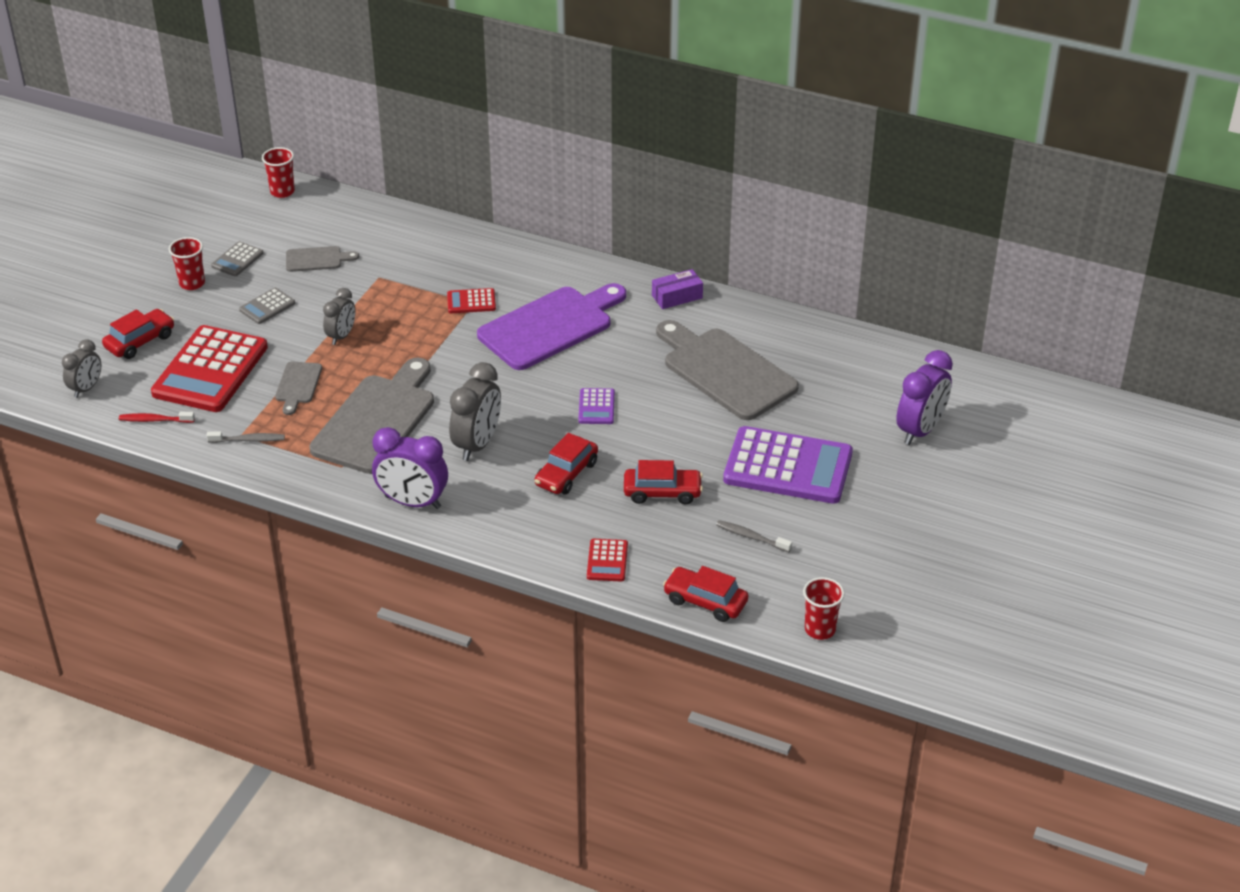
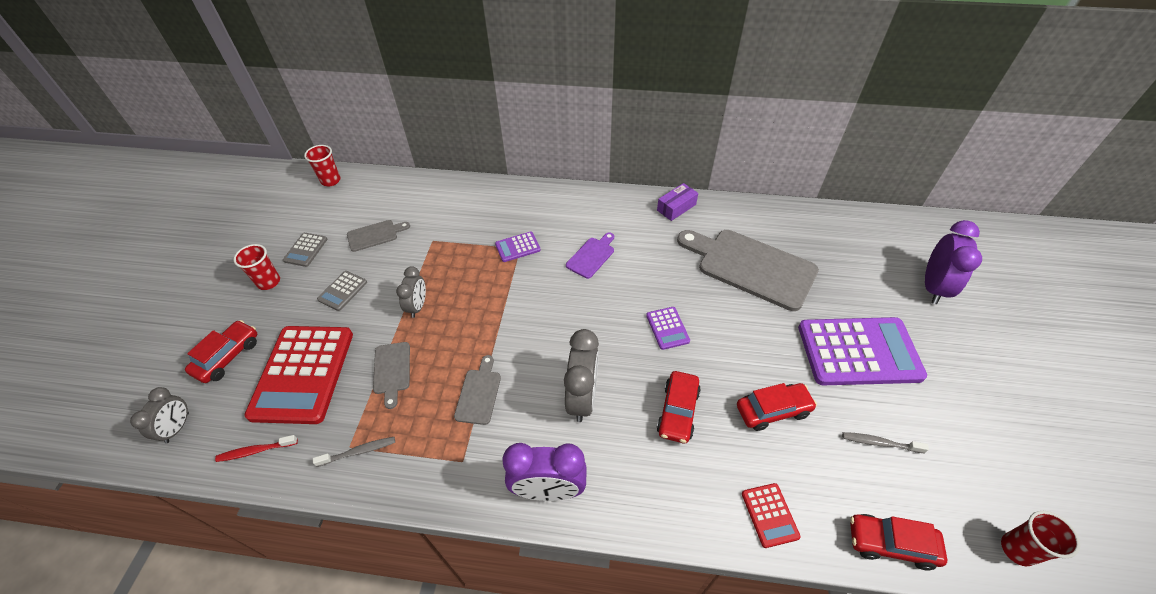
camera: 15 degrees left, 10 degrees up
(377, 420) = (479, 393): grey cutting board -> grey cutting board, size x0.47
(471, 302) = (517, 247): red calculator -> purple calculator
(550, 326) = (592, 256): purple cutting board -> purple cutting board, size x0.47

